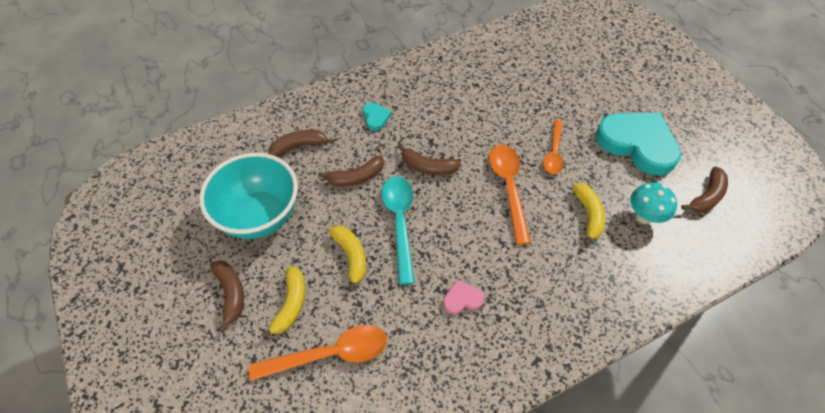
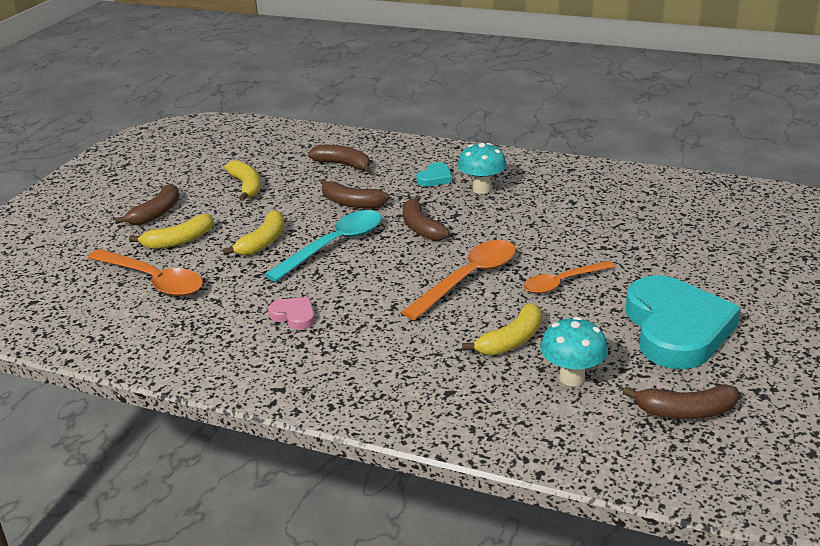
camera: 50 degrees right, 25 degrees down
(260, 216) = (246, 186): turquoise bowl -> yellow banana
(415, 108) = (482, 189): none -> turquoise mushroom

